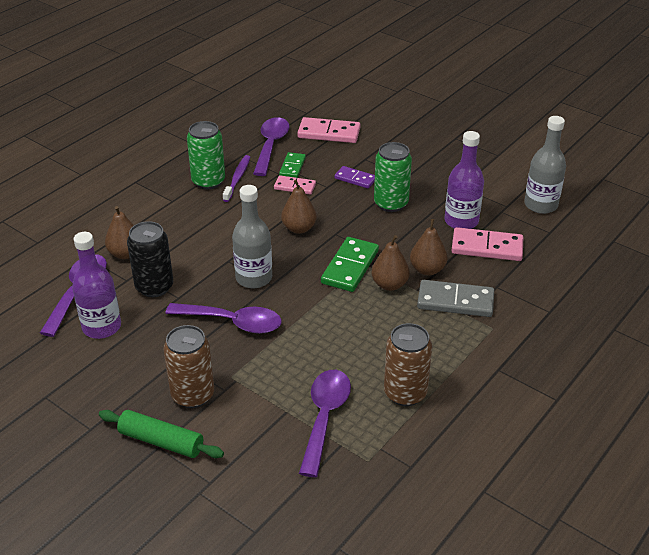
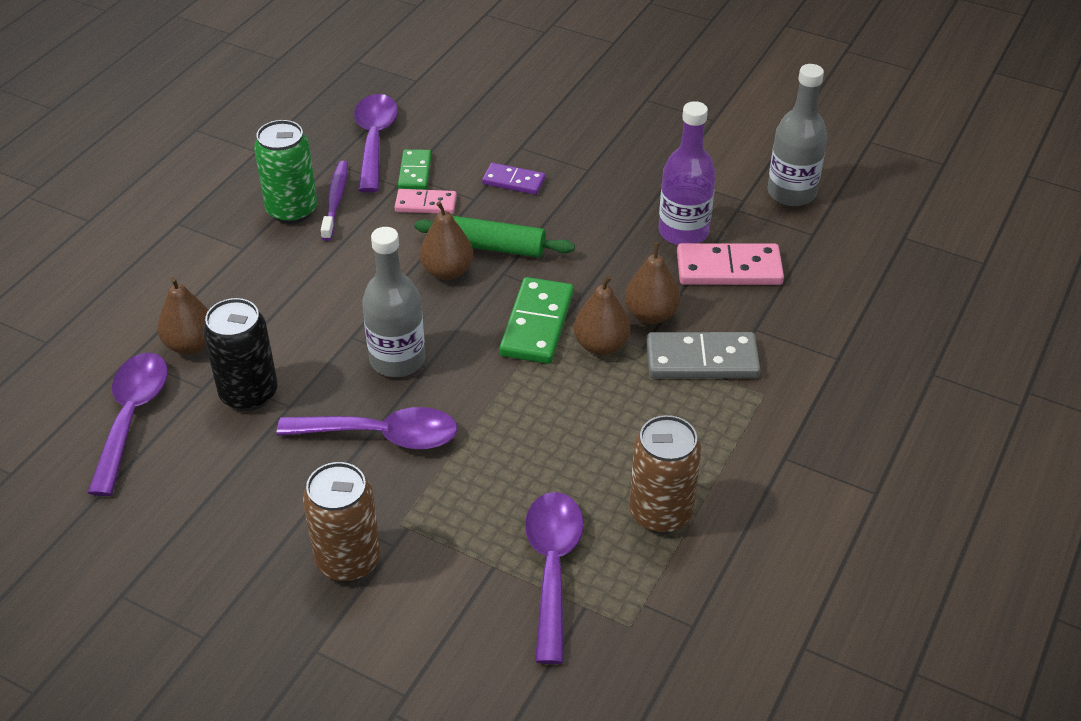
camera: 10 degrees left, 5 degrees up
(101, 327) = (182, 469): purple bottle -> none
(161, 441) = (318, 641): green rolling pin -> green rolling pin (494, 247)
(329, 133) = (458, 111): pink domino -> none
(391, 203) = (575, 215): green can -> none

